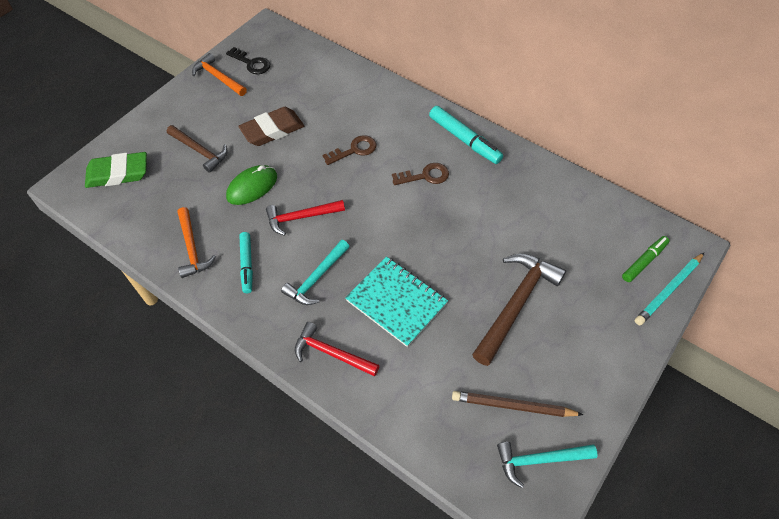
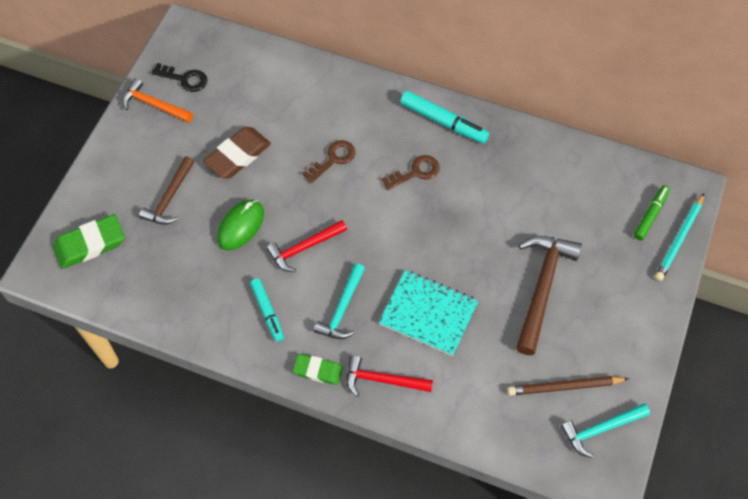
camera: 15 degrees left, 5 degrees up
(192, 248) = (204, 308): orange hammer -> none
(200, 151) = (169, 198): brown hammer -> brown hammer turned 90 degrees clockwise
(273, 329) = (318, 371): none -> green eraser

